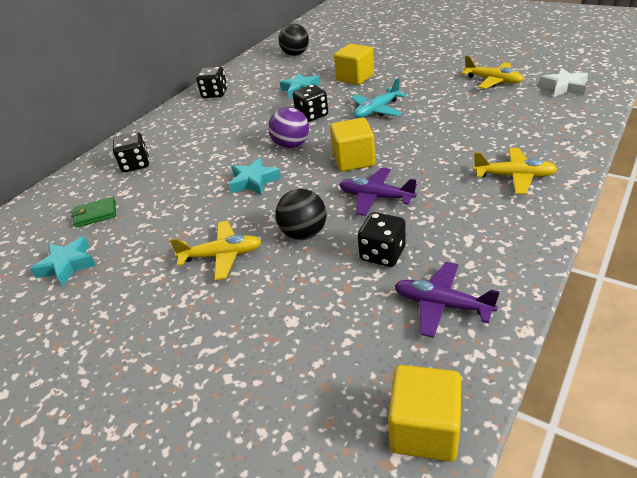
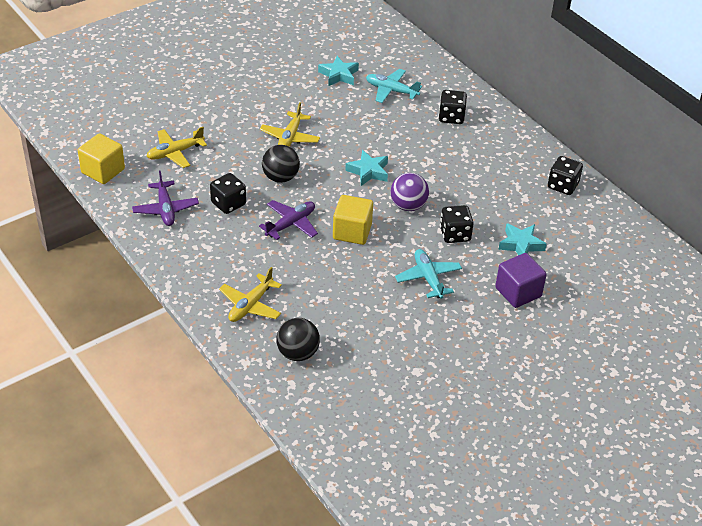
camera: 105 degrees right, 5 degrees up
(95, 214) = (391, 91): green wallet -> turquoise plane
(295, 54) = (629, 271): black ball -> black ball (298, 353)
(355, 78) = (518, 292): yellow cube -> purple cube
(442, 305) = (165, 209): purple plane -> purple plane turned 120 degrees clockwise
(493, 81) = (420, 387): yellow plane -> yellow plane (175, 153)
(564, 87) = (361, 428): white star -> none

